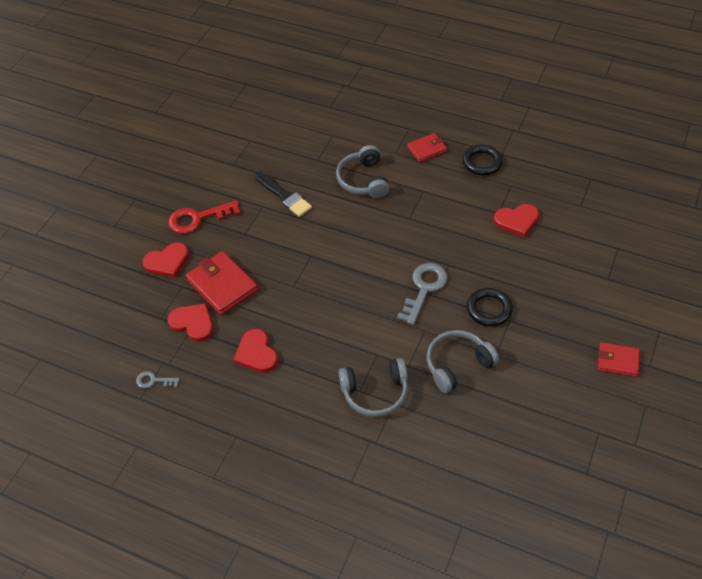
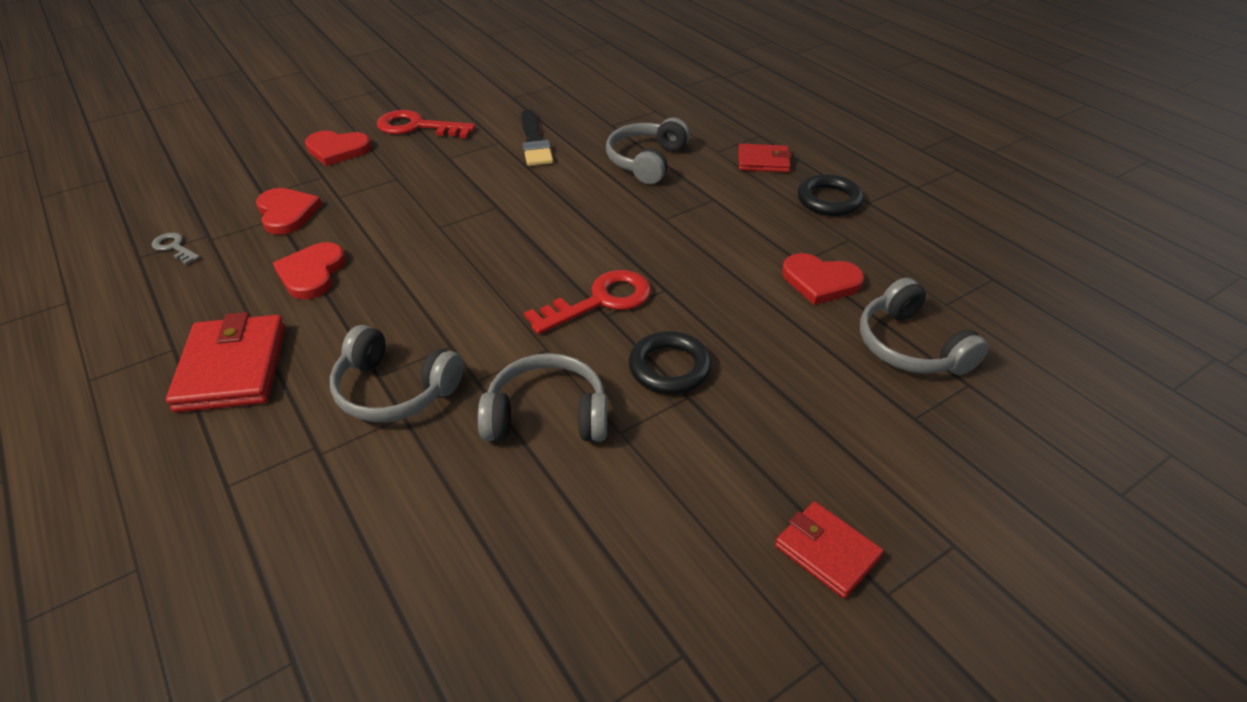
camera: 30 degrees right, 10 degrees down
(222, 285) = (363, 193): red wallet -> red wallet (232, 368)
(424, 289) = (600, 301): grey key -> red key
(582, 239) = (910, 346): none -> grey headphones

